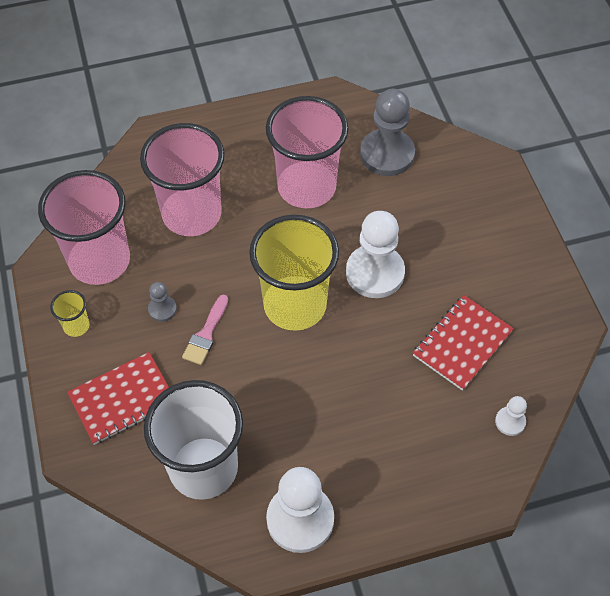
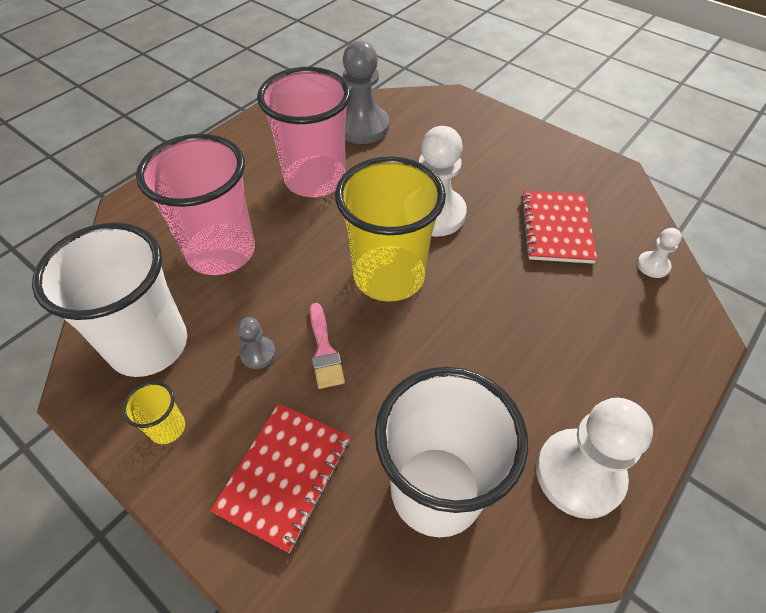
camera: 35 degrees left, 5 degrees down
(100, 261) = (149, 345): pink cup -> white cup

